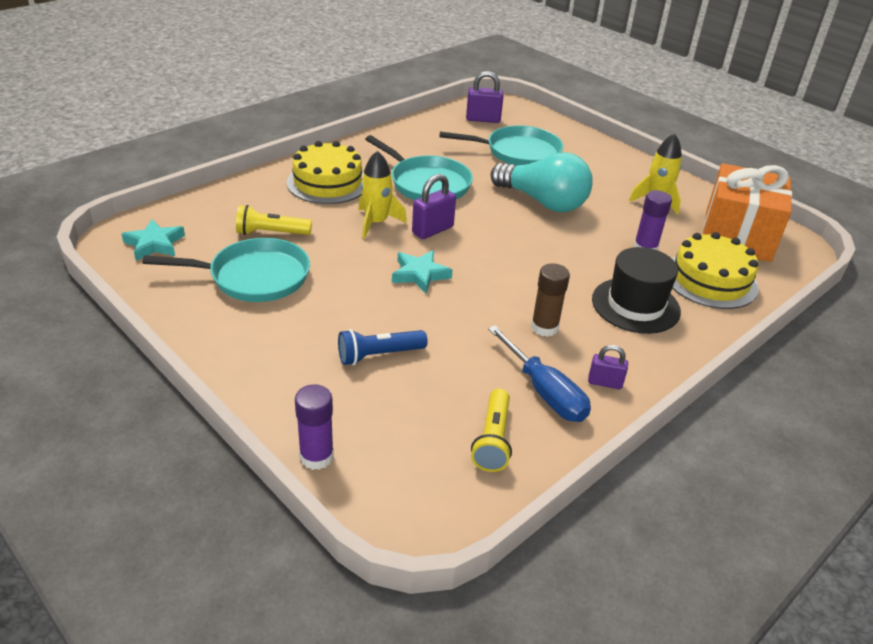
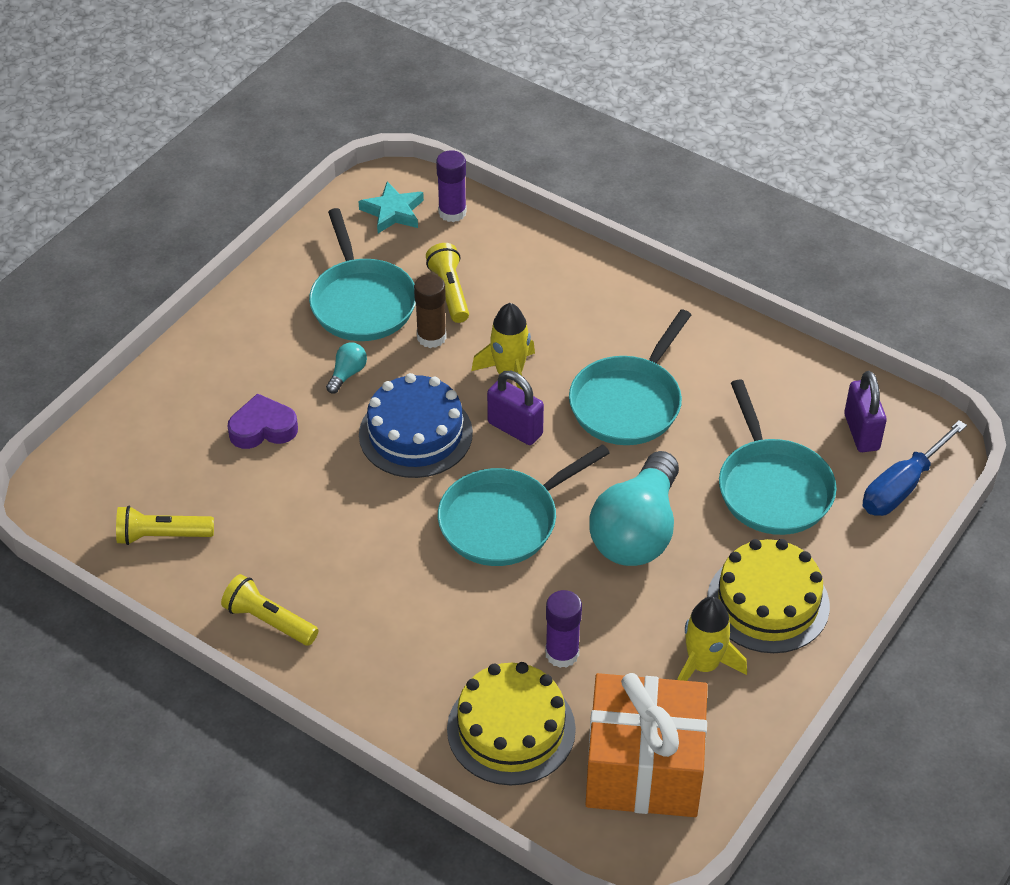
camera: 80 degrees right, 10 degrees up
(316, 456) = (116, 416): purple glue stick -> purple glue stick (452, 212)
(328, 182) = (584, 309): yellow cake -> yellow cake (768, 602)
(336, 298) = (347, 374): none -> turquoise light bulb
(379, 355) = (263, 428): blue flashlight -> purple heart
(420, 274) = (415, 434): turquoise star -> blue cake
(521, 250) = (504, 521): none -> turquoise pan
(544, 327) = (351, 559): brown glue stick -> brown glue stick (431, 337)
(544, 391) = (241, 569): blue screwdriver -> blue screwdriver (902, 486)
(605, 382) = (269, 621): purple padlock -> yellow flashlight
(635, 305) = (424, 646): black hat -> none

